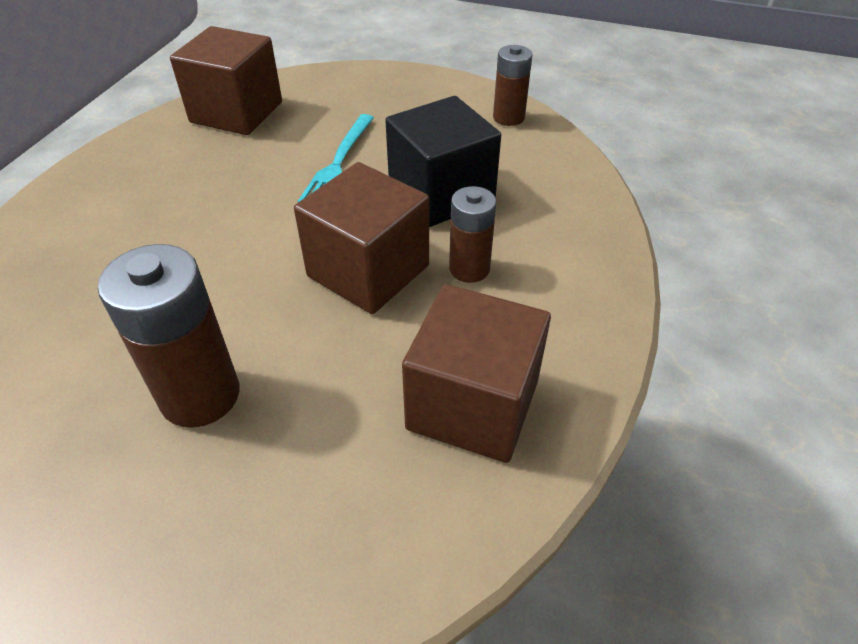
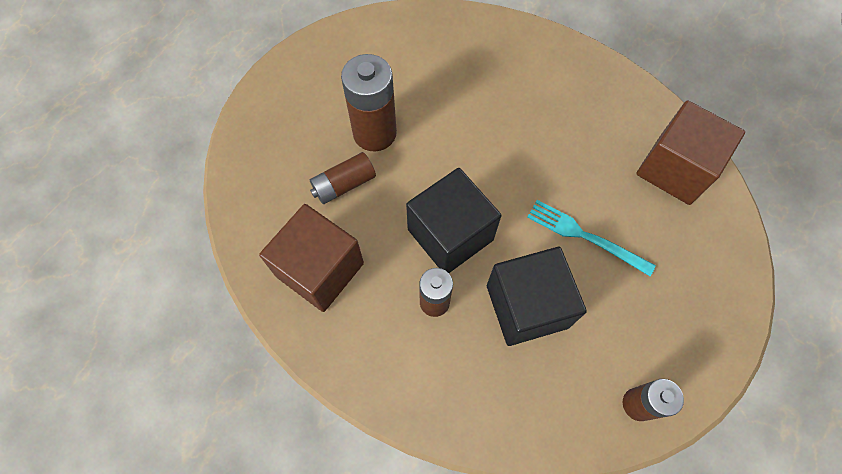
camera: 105 degrees right, 20 degrees up
(311, 413) = (344, 185): none -> brown battery
(368, 271) = (450, 234): brown cube -> black cube

